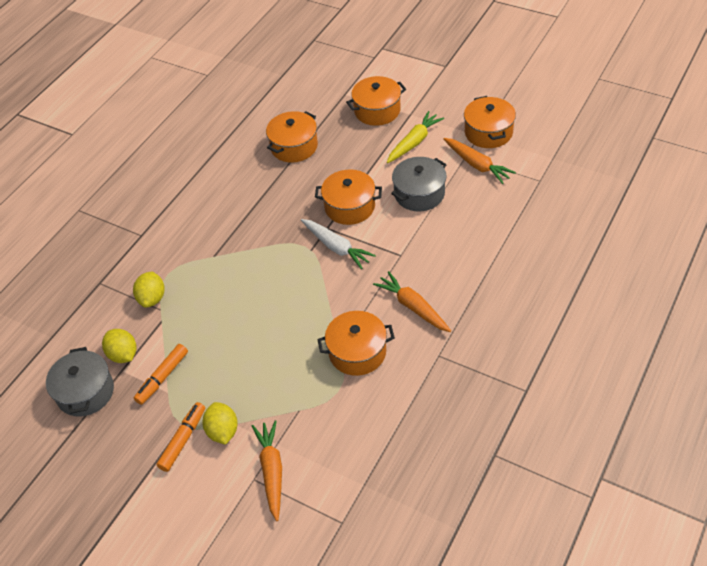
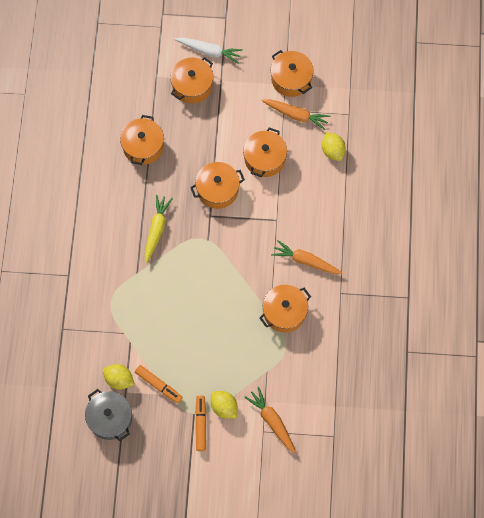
camera: 30 degrees left, 20 degrees up
(152, 298) = (112, 326): yellow lemon -> yellow lemon (332, 151)
(162, 377) = (158, 385): orange marker -> orange marker turned 60 degrees counterclockwise
(336, 247) = (226, 230): white carrot -> white carrot (209, 51)
(414, 142) = (237, 109): yellow carrot -> yellow carrot (156, 229)
(419, 194) = (264, 158): grey pot -> orange pot

